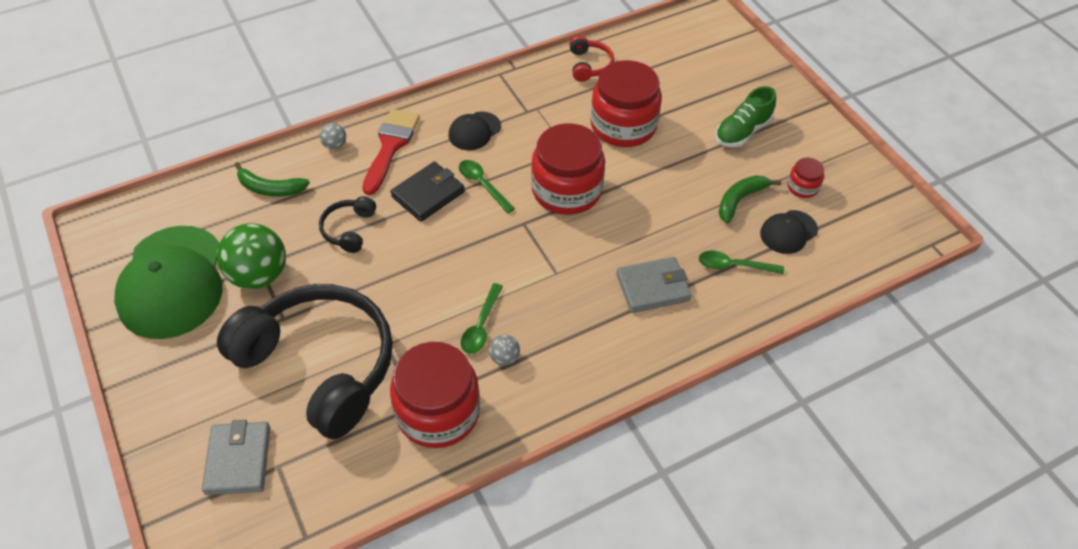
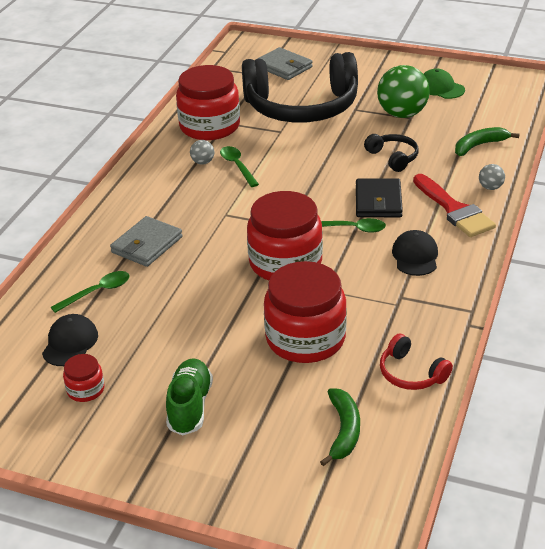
camera: 140 degrees right, 15 degrees down
(172, 282) = (440, 88): green cap -> green cap, size x0.48
(740, 200) = (135, 342): green banana -> green banana (343, 431)

